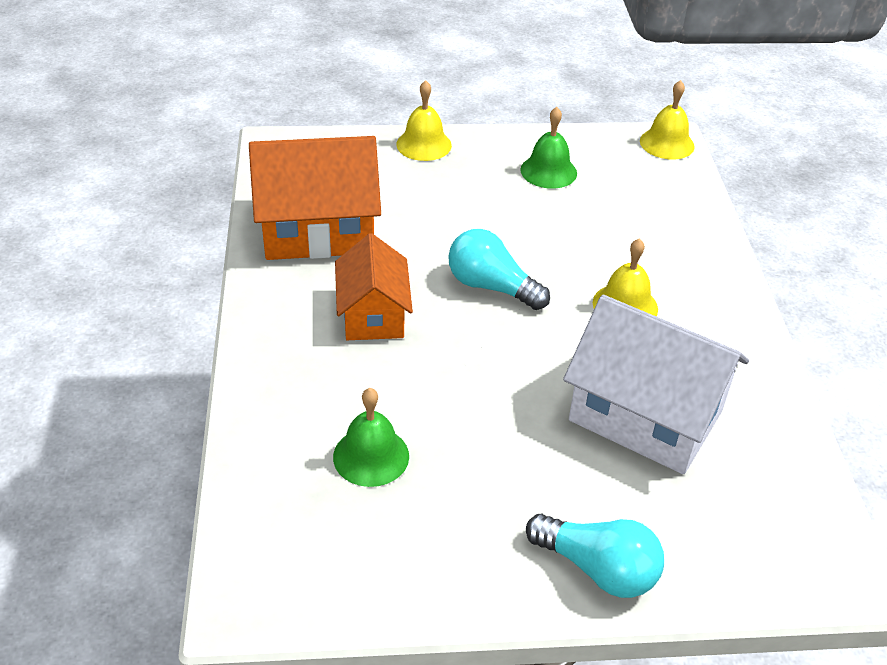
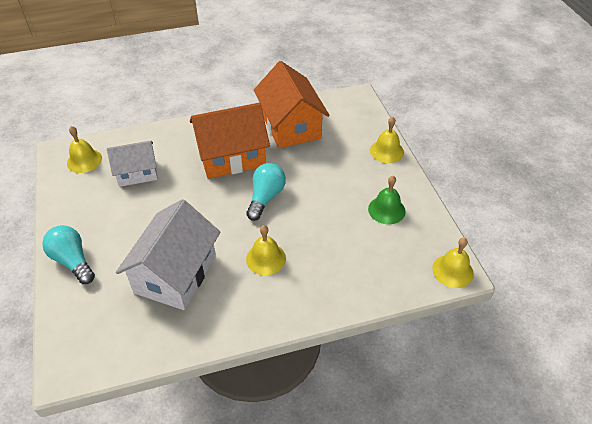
camera: 80 degrees right, 5 degrees up
(296, 550) = (84, 160): none -> yellow bell
(371, 456) = (137, 173): green bell -> white house
(373, 314) = (231, 157): orange house -> orange house, size x1.60
(597, 568) = (73, 261): turquoise light bulb -> turquoise light bulb turned 120 degrees clockwise

